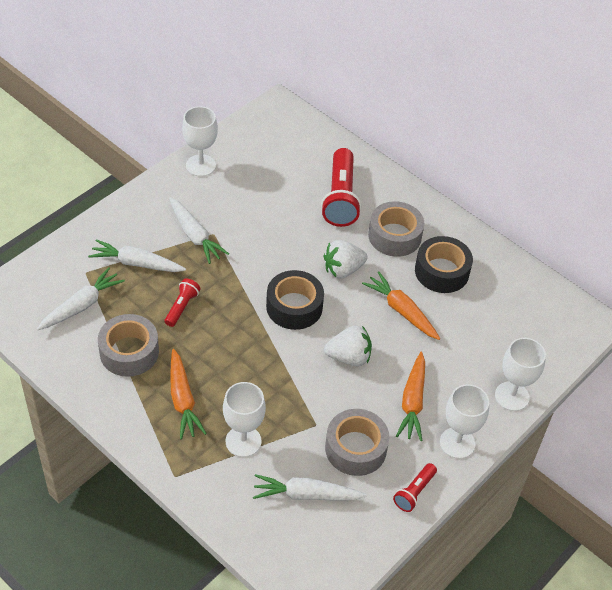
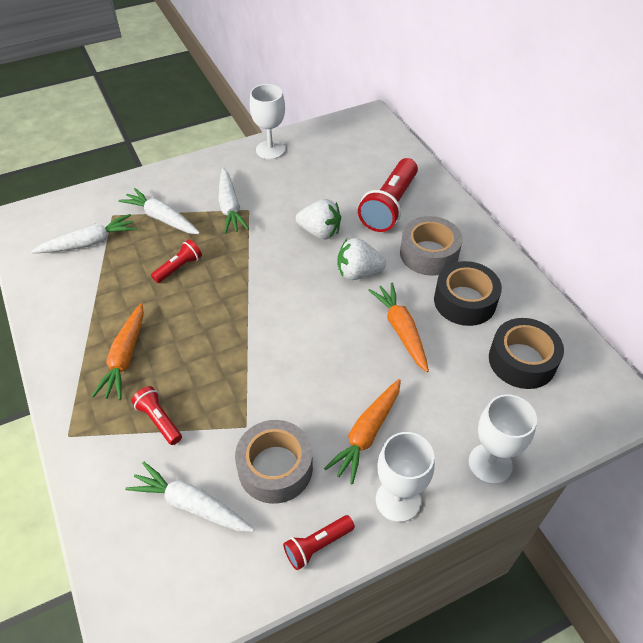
camera: 25 degrees right, 0 degrees up
(129, 352) = (104, 296): grey tape -> none
(243, 441) = (159, 420): white goblet -> red flashlight
(294, 307) = (289, 296): black tape -> black tape (522, 361)
(349, 357) = (319, 363): white strawberry -> white strawberry (320, 232)

